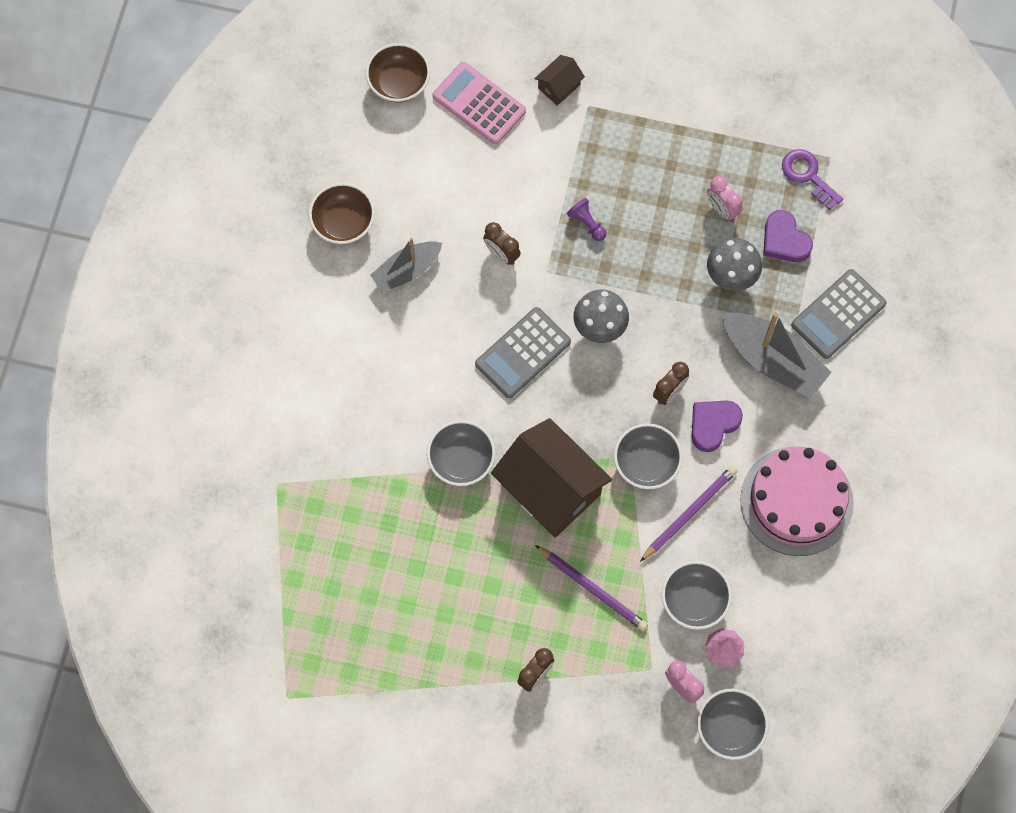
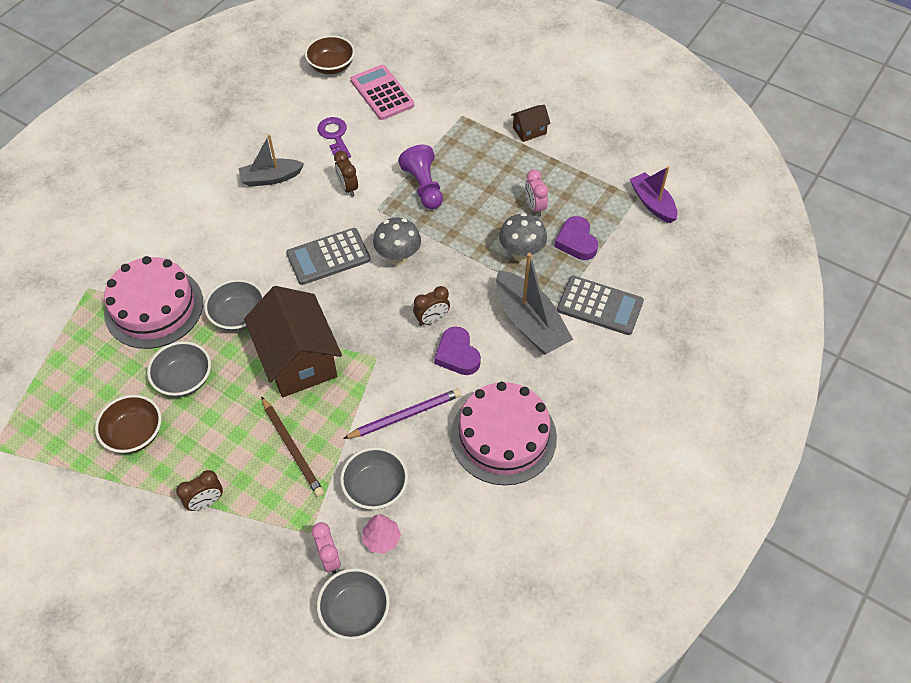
camera: 20 degrees right, 15 degrees down
(343, 222) = (243, 136): brown bowl -> brown bowl (135, 434)
(364, 481) = (154, 307): none -> pink cake
(559, 86) = (446, 98): brown house -> brown house (529, 130)
(587, 223) = (423, 186): purple pawn -> purple pawn, size x1.74
(592, 589) = (292, 448): purple pencil -> brown pencil
(646, 463) = (387, 365): grey bowl -> grey bowl (184, 379)
(713, 425) = (457, 354): purple heart -> purple heart turned 90 degrees counterclockwise
(807, 175) = (614, 204): purple key -> purple key (335, 136)
(838, 314) = (600, 306): grey calculator -> grey calculator turned 135 degrees counterclockwise
(849, 160) = (652, 203): none -> purple boat

